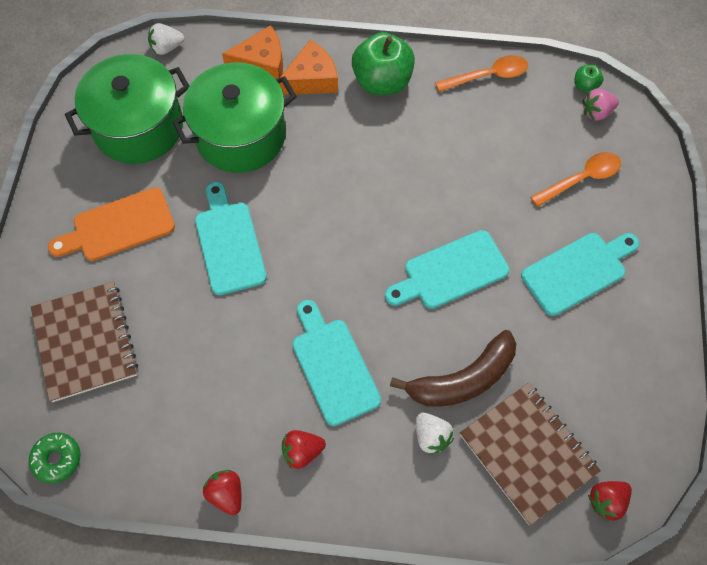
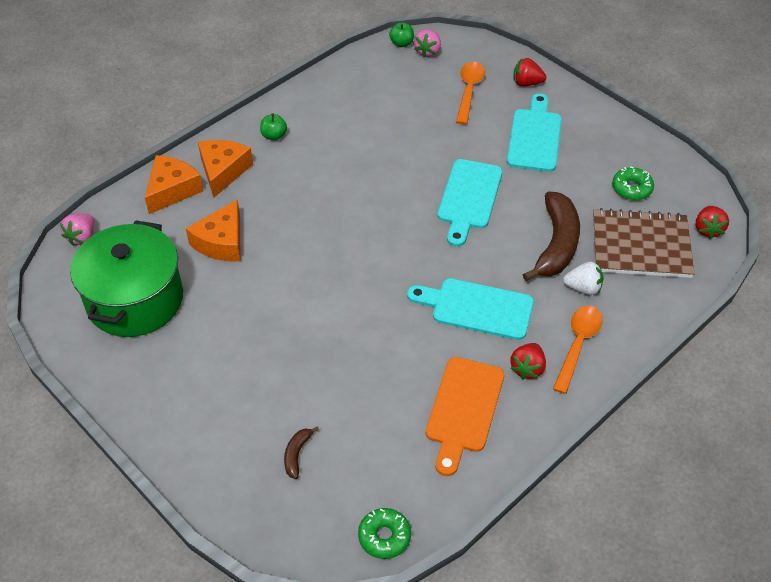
camera: 50 degrees left, 15 degrees down
(85, 342) = (297, 454): brown notebook -> brown banana
(118, 226) = (213, 369): orange cutting board -> orange cutting board (463, 410)
(167, 48) = (82, 237): white strawberry -> pink strawberry
(226, 494) = (519, 436): red strawberry -> red strawberry (526, 83)
(229, 243) = (309, 306): turquoise cutting board -> none
(240, 135) = (221, 242): green pot -> orange cheese
(382, 82) = (274, 136): green apple -> green apple, size x0.45
(487, 76) = (337, 82): orange spoon -> orange spoon (577, 345)
(594, 397) = (631, 188): none -> green donut

